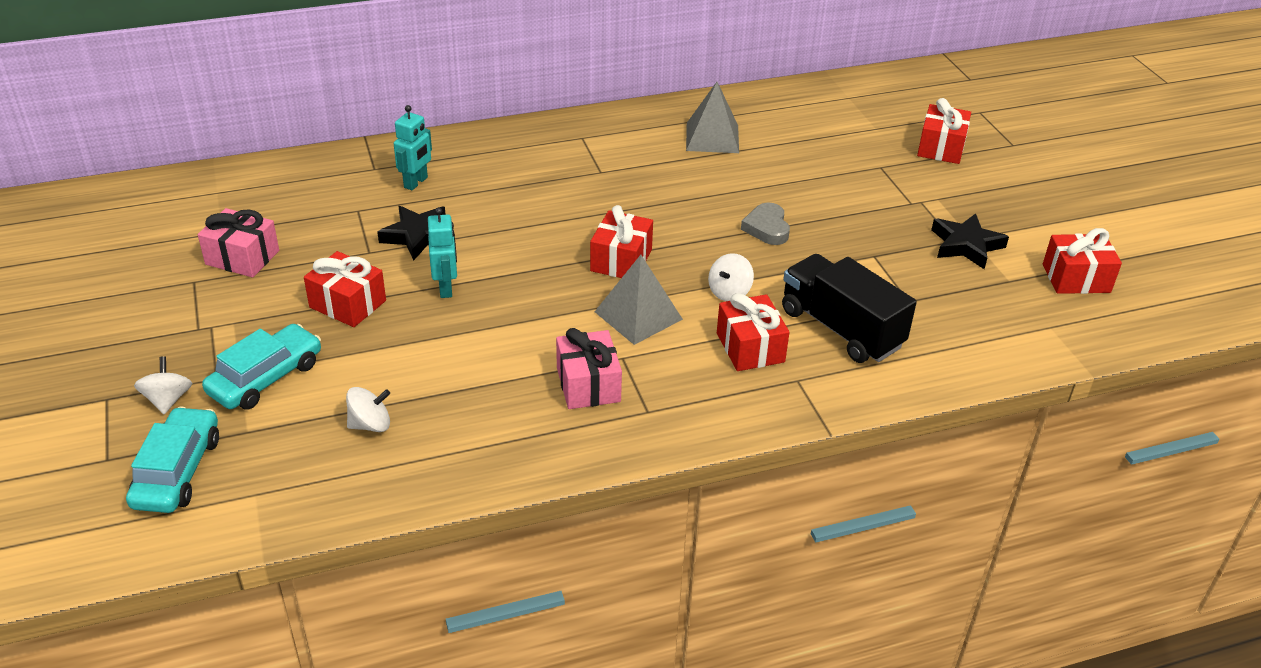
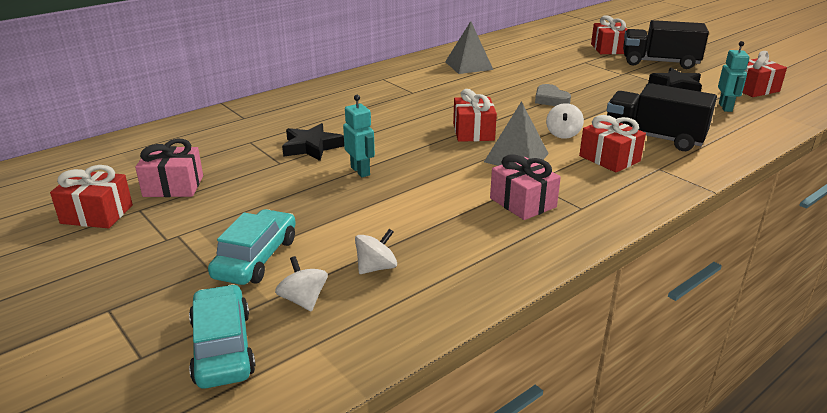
camera: 20 degrees left, 10 degrees down
(168, 400) = (173, 295): white spinning top -> white spinning top (303, 300)
(348, 304) = (289, 196): red gift -> red gift (97, 214)
(416, 182) = (283, 119): turquoise robot -> turquoise robot (725, 107)
(990, 193) = (659, 62): none -> black truck

